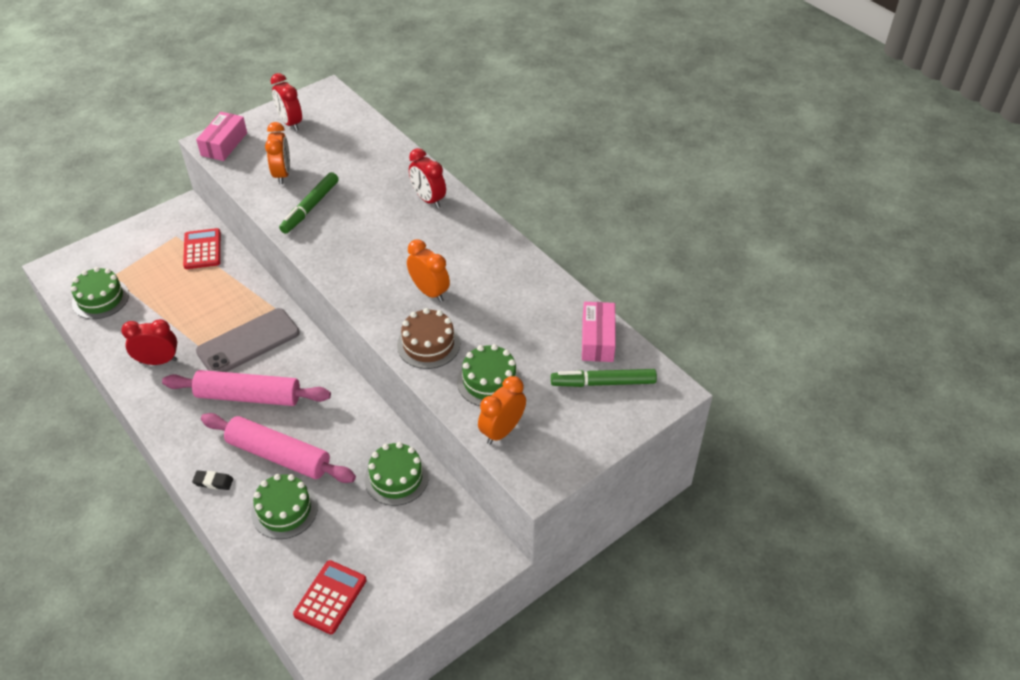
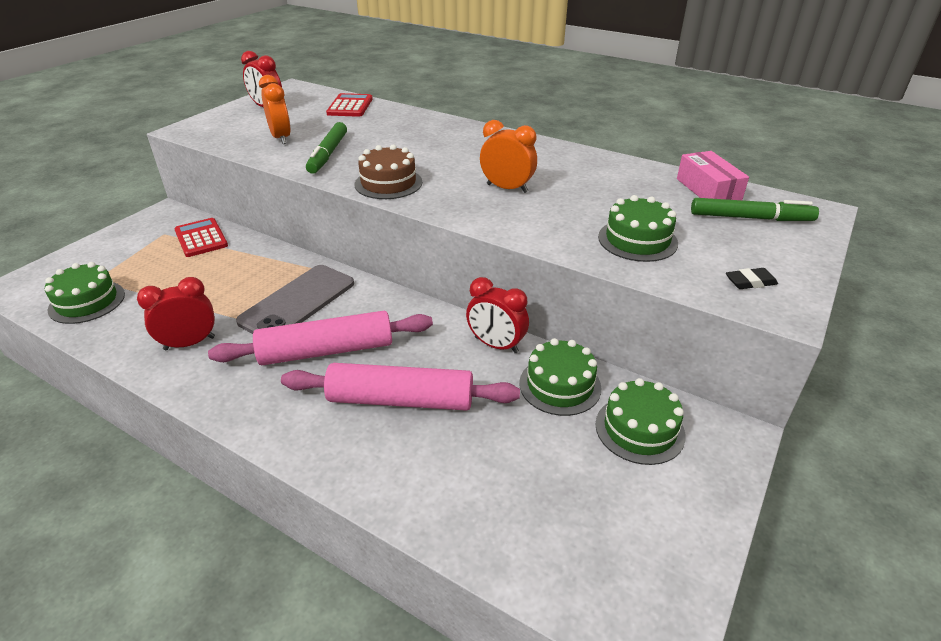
camera: 20 degrees left, 10 degrees down
(213, 482) = (329, 452): black eraser -> black eraser (750, 282)
(224, 144) = (202, 129): pink box -> none
(284, 510) = (446, 458): green cake -> green cake (639, 429)
(330, 597) = (580, 546): red calculator -> red calculator (350, 106)
(428, 199) = (448, 132): red clock -> red clock (496, 345)
(428, 344) = (543, 225): brown cake -> brown cake (388, 183)
(502, 431) = (695, 276): orange clock -> none
(603, 383) = (750, 218): green marker -> green marker turned 150 degrees counterclockwise

